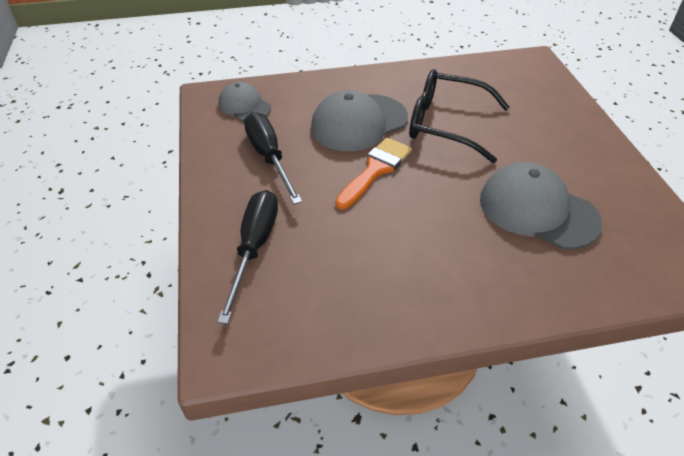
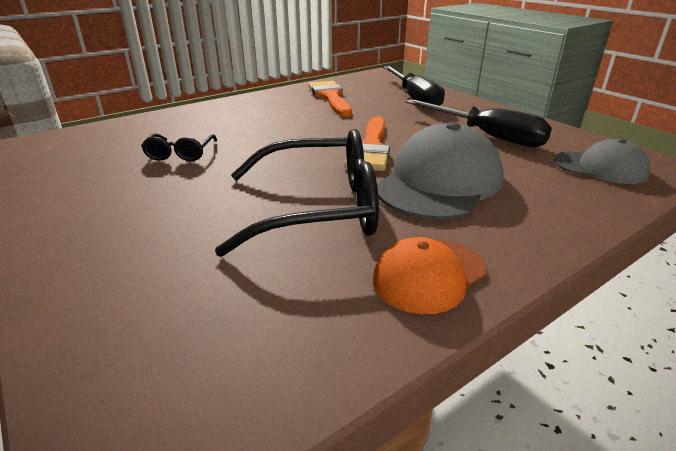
camera: 155 degrees right, 15 degrees down
(349, 287) = (330, 97): none -> orange brush
(414, 79) = (429, 275): none -> orange cap
(537, 210) = (180, 154): grey cap -> black glasses

